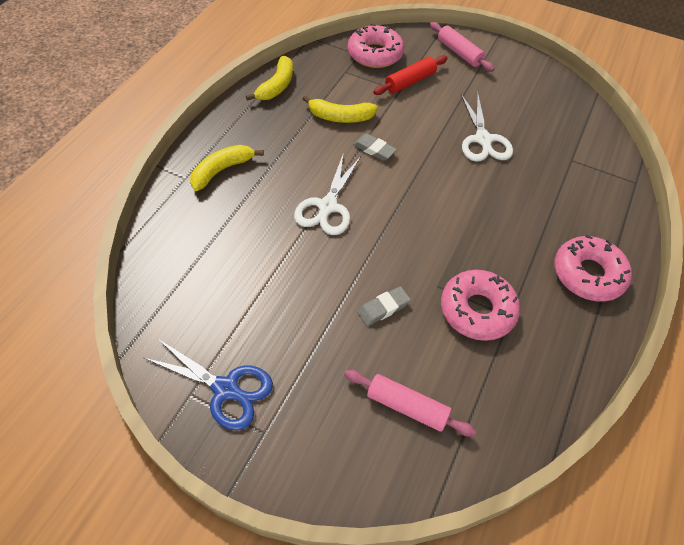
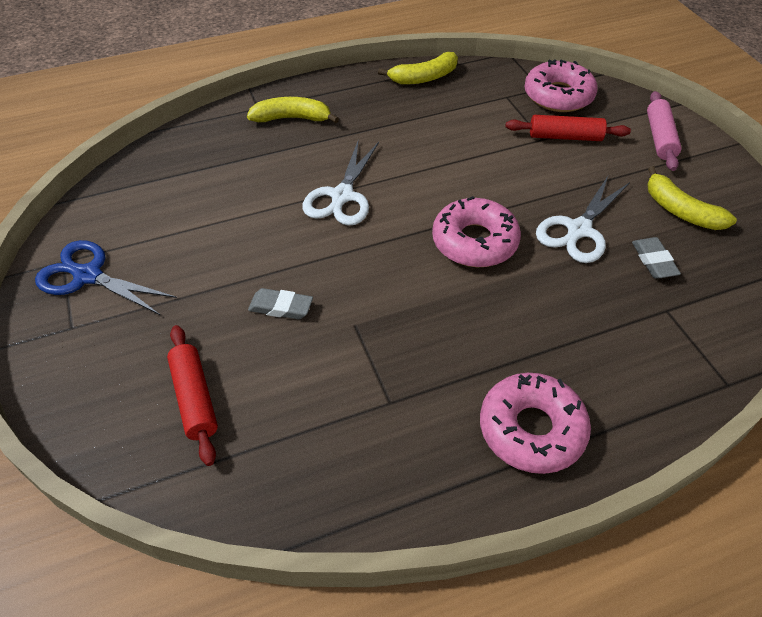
camera: 45 degrees right, 5 degrees down
(225, 389) = (88, 276): blue scissors -> blue scissors turned 135 degrees clockwise
(327, 206) = (342, 196): white scissors -> white scissors turned 45 degrees counterclockwise
(340, 117) = (450, 131): yellow banana -> yellow banana (680, 211)
(374, 149) = (447, 175): grey eraser -> grey eraser (654, 261)
(407, 407) = (194, 399): pink rolling pin -> red rolling pin
(477, 310) = (364, 372): pink donut -> pink donut (474, 241)

